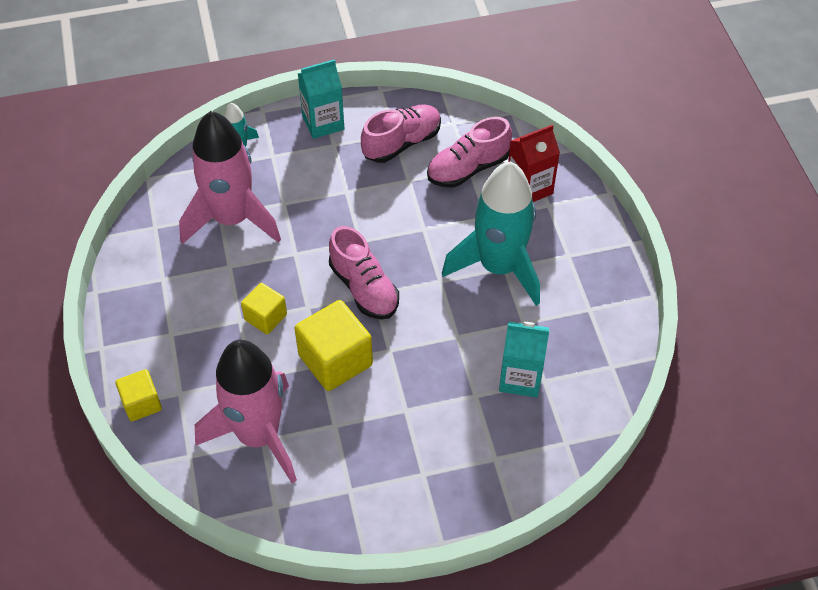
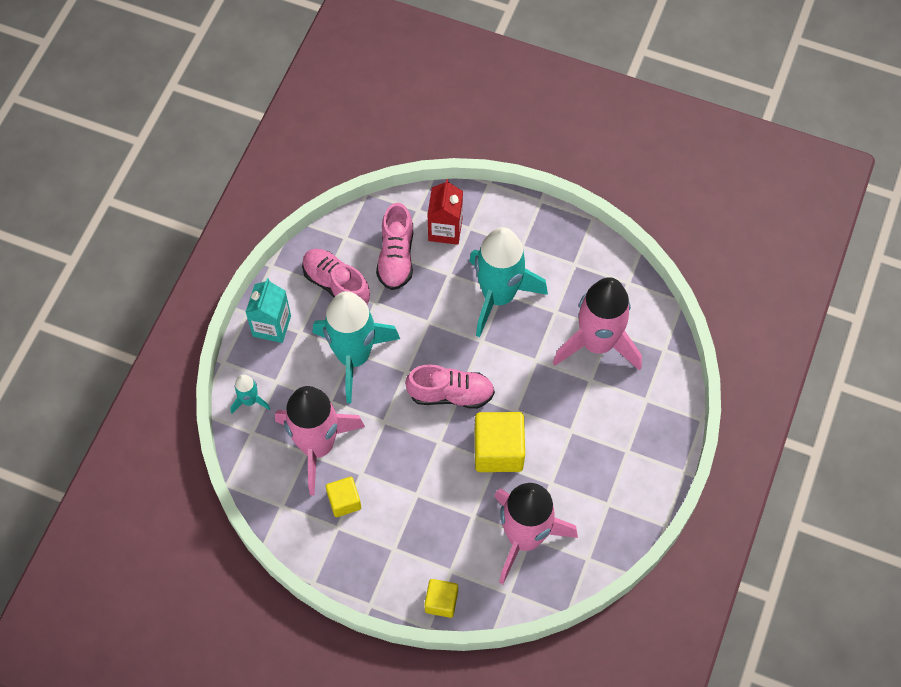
camera: 55 degrees left, 10 degrees up
(265, 317) = (427, 475): yellow cube -> yellow cube (344, 501)
(341, 195) = (353, 356): none -> turquoise rocket
(401, 143) = (336, 285): pink shoe -> pink shoe turned 45 degrees counterclockwise
(520, 378) = (597, 343): turquoise carton -> pink rocket

